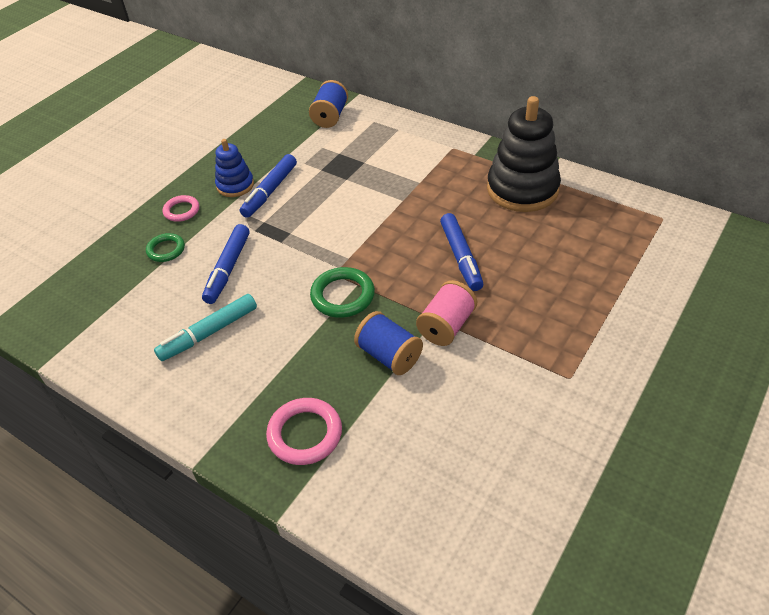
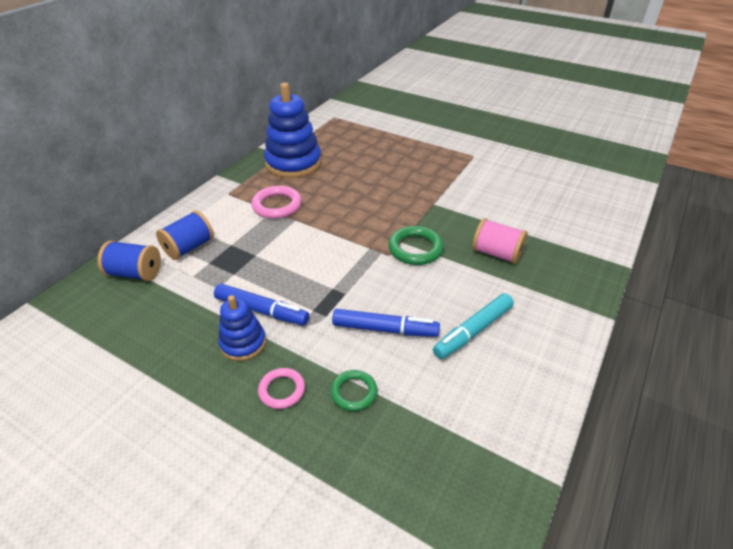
camera: 95 degrees left, 5 degrees down
(209, 333) = (473, 331): turquoise marker -> turquoise marker turned 90 degrees clockwise
(305, 434) = (557, 259): pink ring -> pink ring (277, 205)
(389, 355) = (473, 223): blue spool -> blue spool (189, 247)
(446, 326) = (440, 198): pink spool -> pink spool (496, 253)
(461, 257) = (369, 191): blue marker -> none
(522, 189) = (293, 163): black stacking toy -> blue stacking toy

